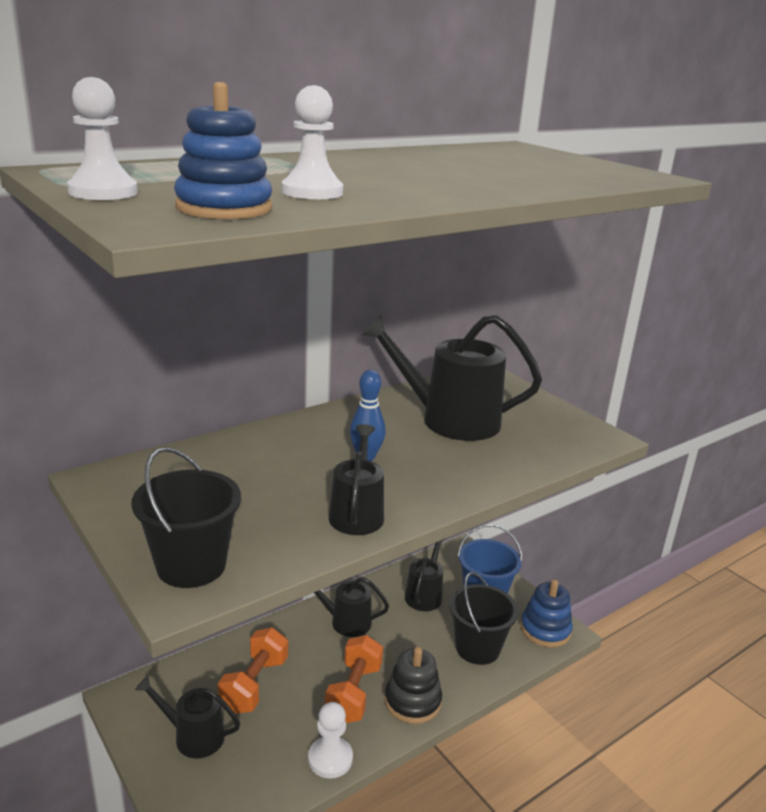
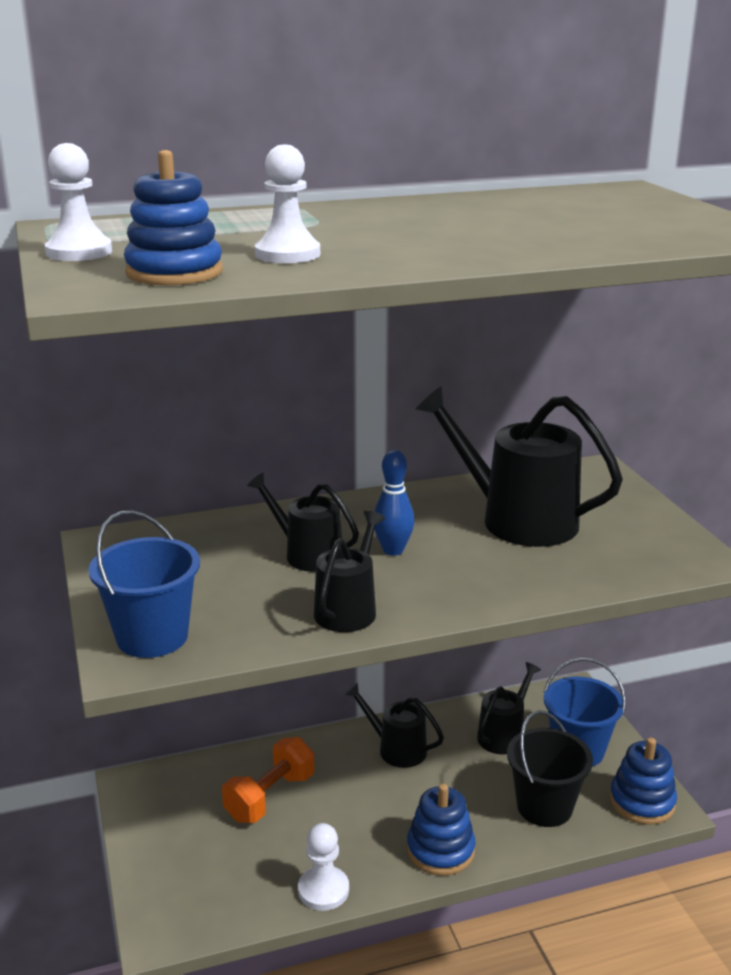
camera: 20 degrees right, 0 degrees up
(191, 565) = (152, 637): black bucket -> blue bucket
(193, 736) = (189, 836): black watering can -> black watering can (308, 554)
(353, 693) = (375, 827): orange dumbbell -> none
(412, 701) = (440, 850): black stacking toy -> blue stacking toy

